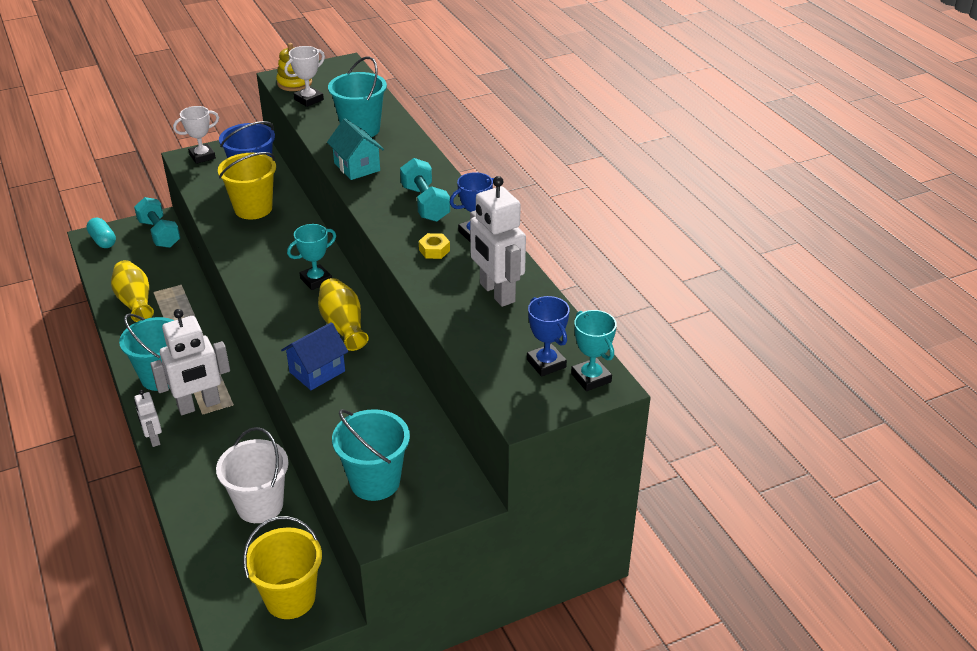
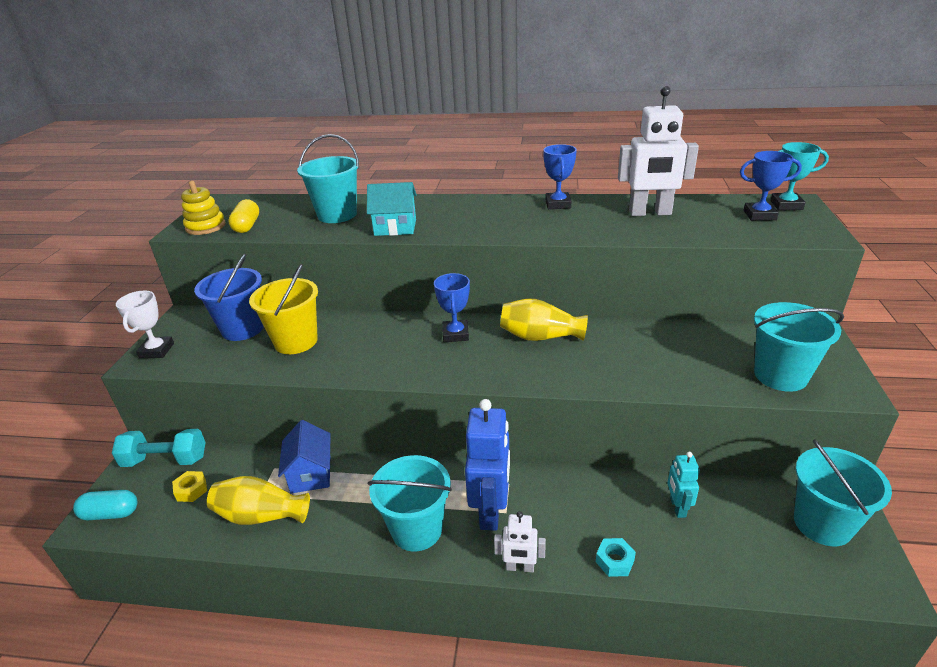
camera: 55 degrees left, 5 degrees down
(184, 485) = (614, 561): none -> turquoise nut
(199, 405) = (491, 510): white robot -> blue robot
(260, 505) = (677, 507): white bucket -> turquoise robot
(290, 598) = (822, 524): yellow bucket -> turquoise bucket
(309, 99) = (247, 226): white trophy -> yellow capsule
(316, 280) = (455, 334): turquoise trophy -> blue trophy
(317, 371) = (598, 368): blue house -> blue house (311, 474)
(425, 203) = (491, 213): turquoise dumbbell -> none
(434, 250) = (566, 223): yellow nut -> yellow nut (191, 490)

